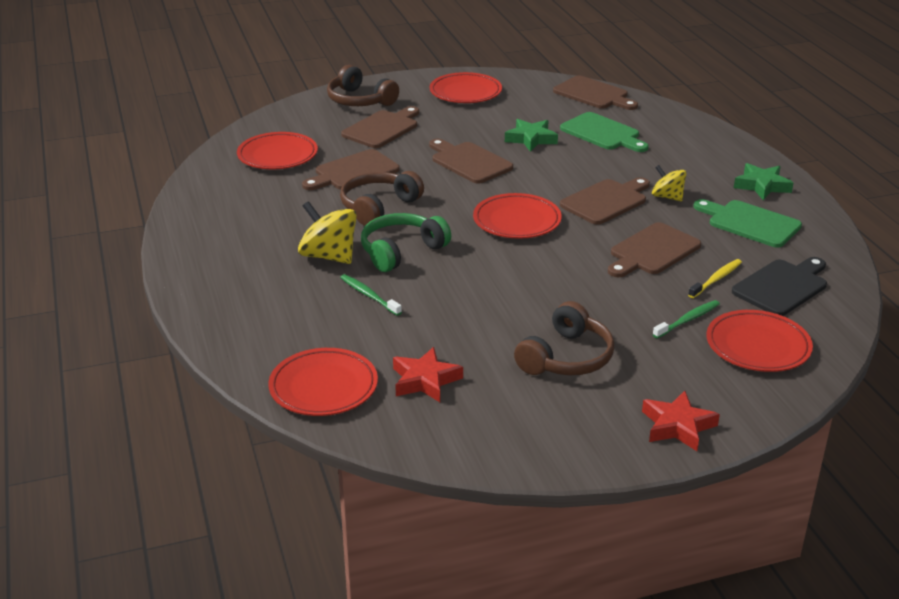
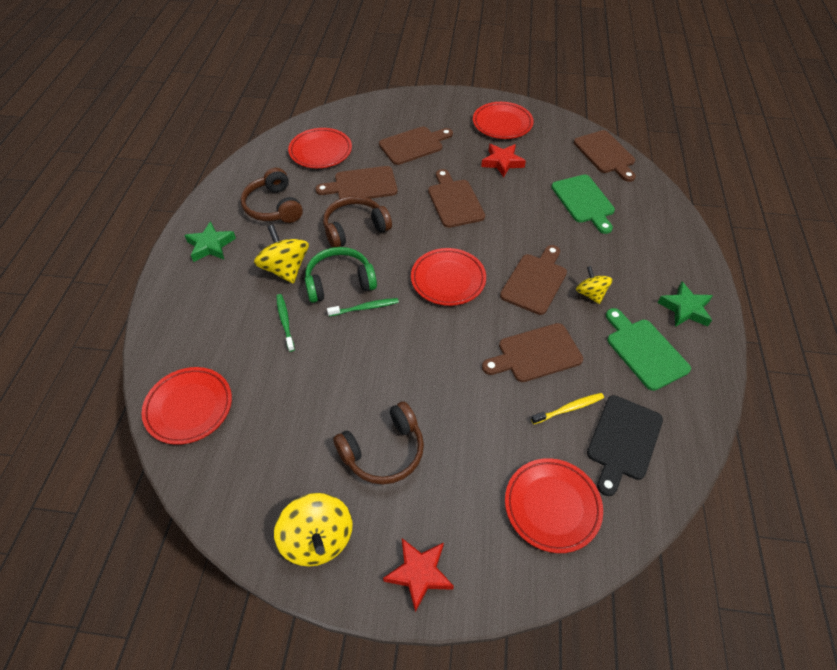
camera: 25 degrees right, 20 degrees up
(359, 100) = (416, 110): brown headphones -> brown headphones (273, 207)
(425, 380) = (262, 431): red star -> red star (502, 162)
(531, 139) = (520, 190): green star -> green star (211, 245)
(558, 436) = (317, 539): none -> yellow spinning top
(606, 201) = (535, 281): brown cutting board -> brown cutting board turned 45 degrees counterclockwise
(687, 320) = (511, 448): green toothbrush -> green toothbrush (365, 308)
(782, 286) = (623, 441): black cutting board -> black cutting board turned 135 degrees clockwise

